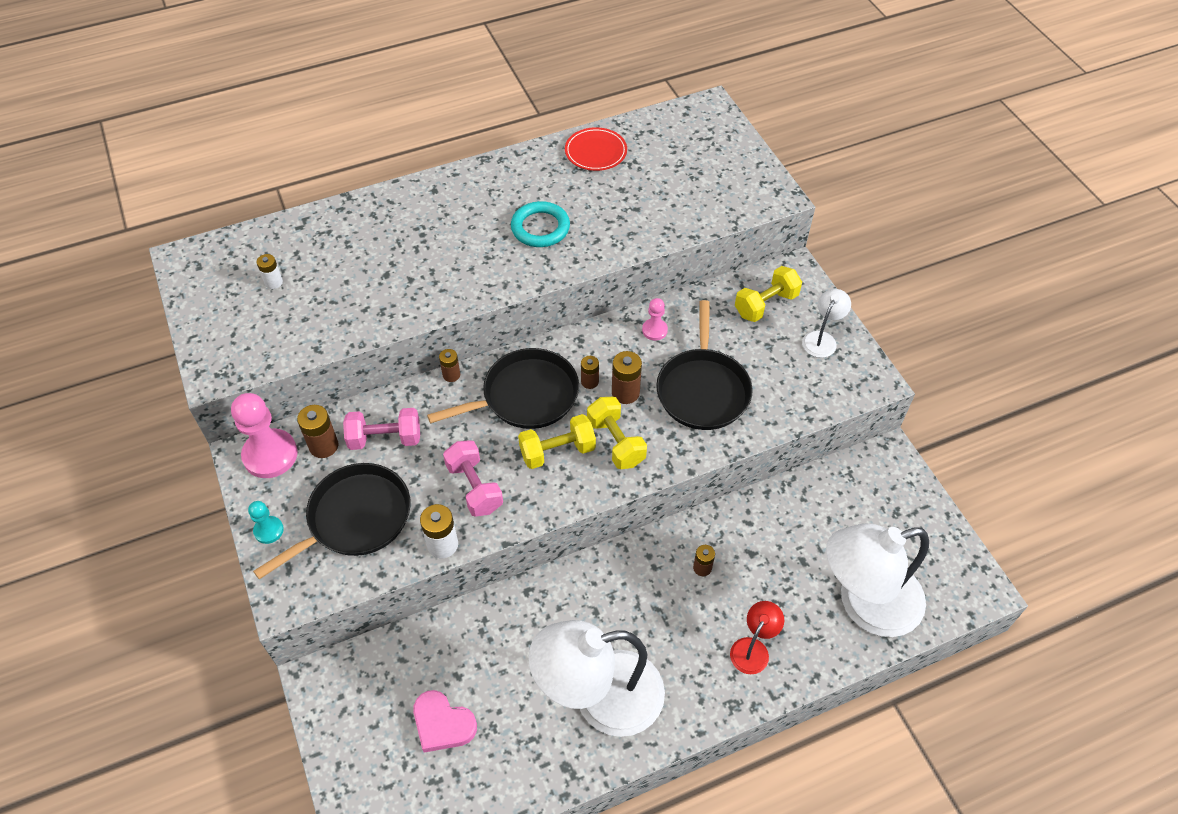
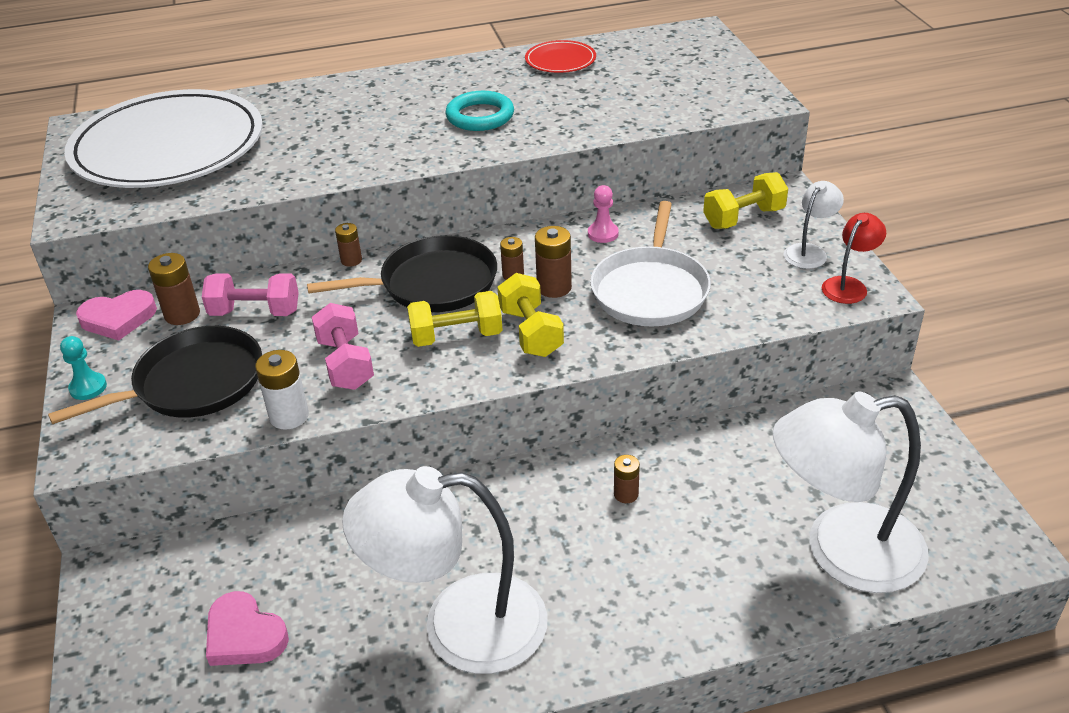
camera: 10 degrees right, 15 degrees down
(270, 455) = (118, 319): pink pawn -> pink heart
(273, 282) = (168, 147): white battery -> white plate
(703, 389) = (650, 290): black pan -> white pan
(753, 648) = (678, 589): red lamp -> red lamp (849, 285)

